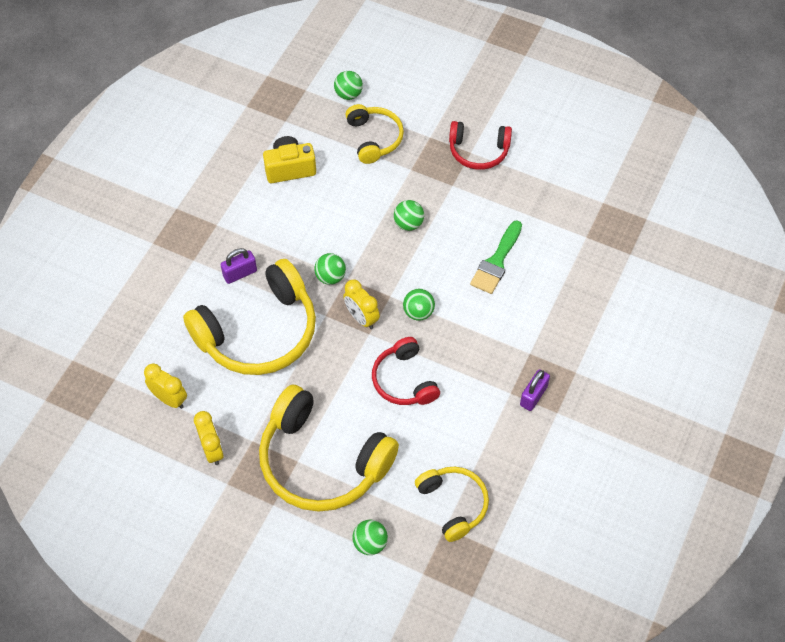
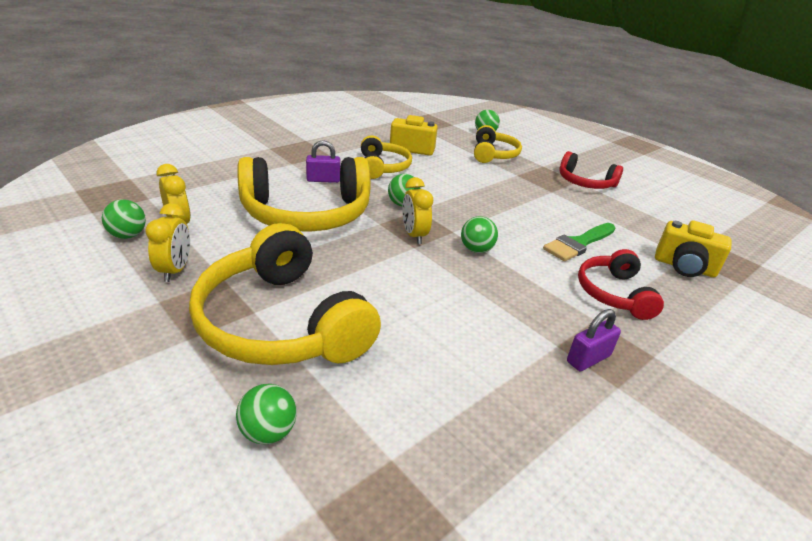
camera: 20 degrees right, 25 degrees down
(404, 380) = (429, 291): red headphones -> red headphones (613, 293)
(408, 224) = (498, 198): green ball -> green ball (128, 235)
(453, 504) = (420, 434): yellow headphones -> yellow headphones (382, 167)
(585, 253) = (684, 267): none -> yellow camera

